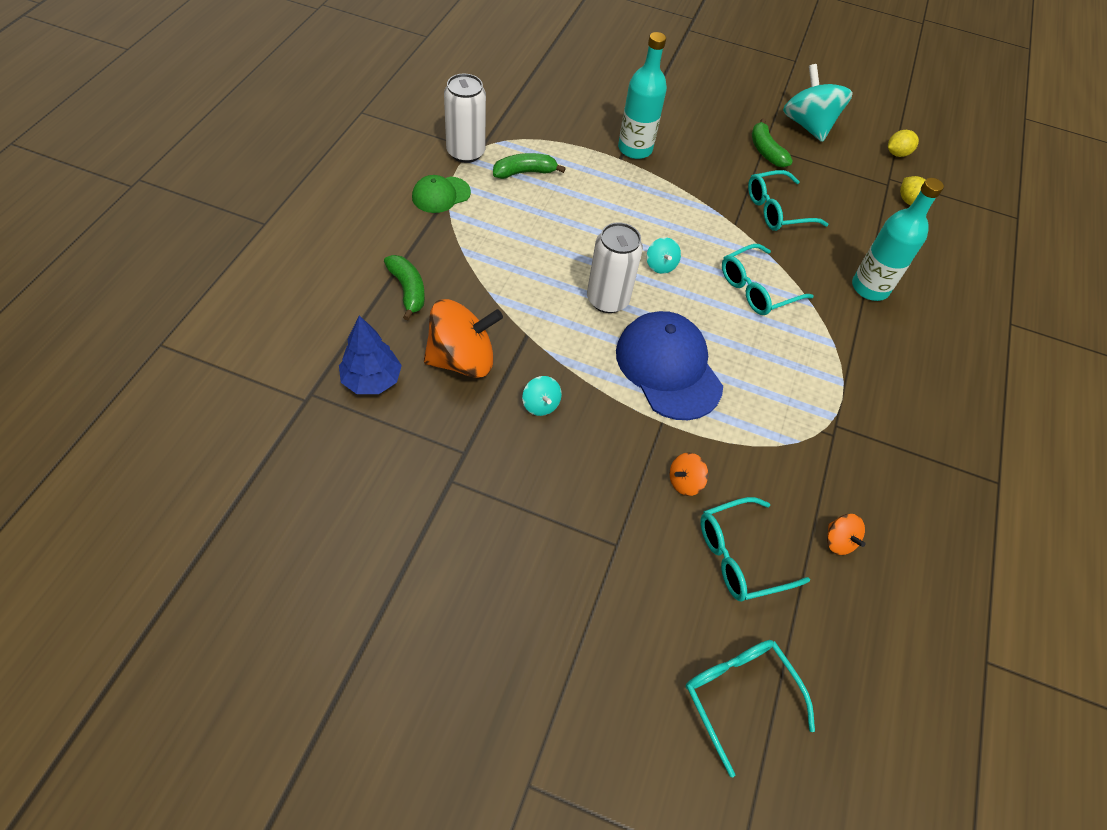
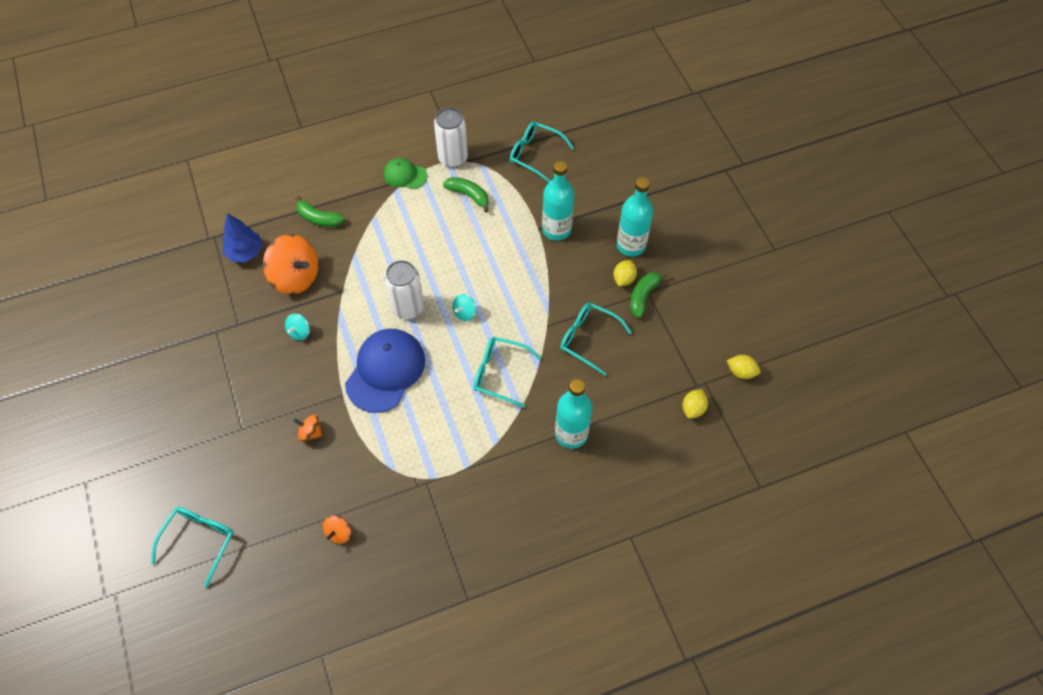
camera: 55 degrees right, 5 degrees up
(408, 290) = (319, 218): green banana -> green banana turned 90 degrees clockwise
(704, 122) = (631, 245): none -> turquoise bottle
(735, 149) = (623, 279): none -> yellow lemon
(740, 556) = (284, 489): turquoise glasses -> turquoise glasses (535, 154)
(808, 125) = (704, 302): turquoise spinning top -> none

